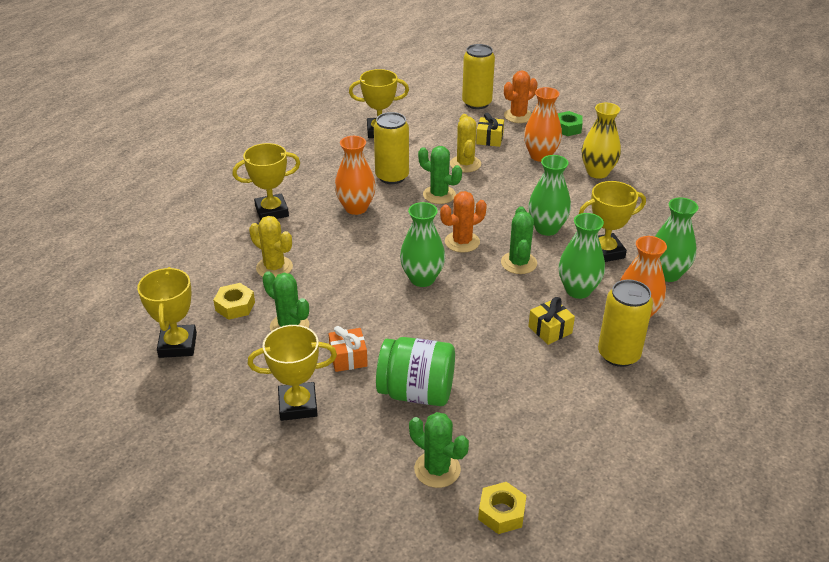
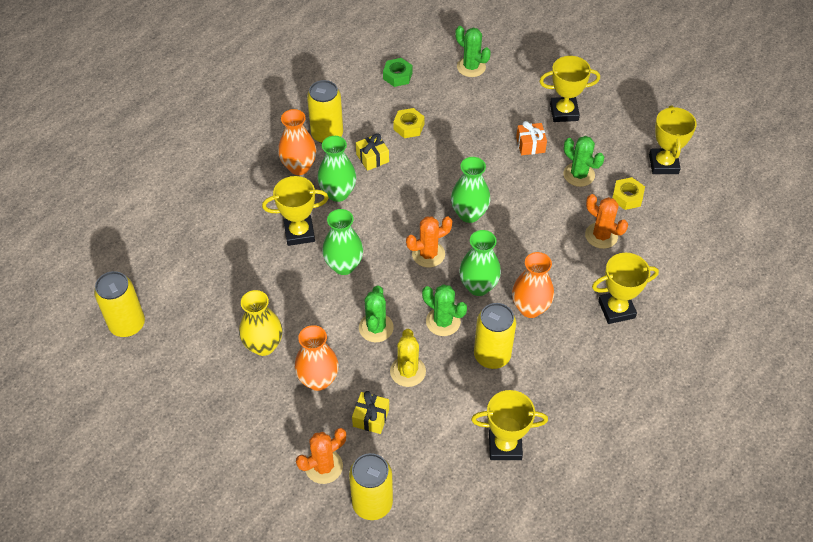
camera: 175 degrees left, 15 degrees up
(274, 267) = (601, 236): yellow cactus -> orange cactus
(416, 392) = (481, 116): green jar -> none
(501, 513) = (435, 42): yellow nut -> yellow nut (408, 127)
(518, 263) = (381, 225): green cactus -> green cactus (376, 328)
(567, 128) = (269, 434): green nut -> green nut (397, 76)
(667, 274) = (254, 205): green vase -> green vase (478, 286)
(728, 179) = (127, 324): none -> yellow can

